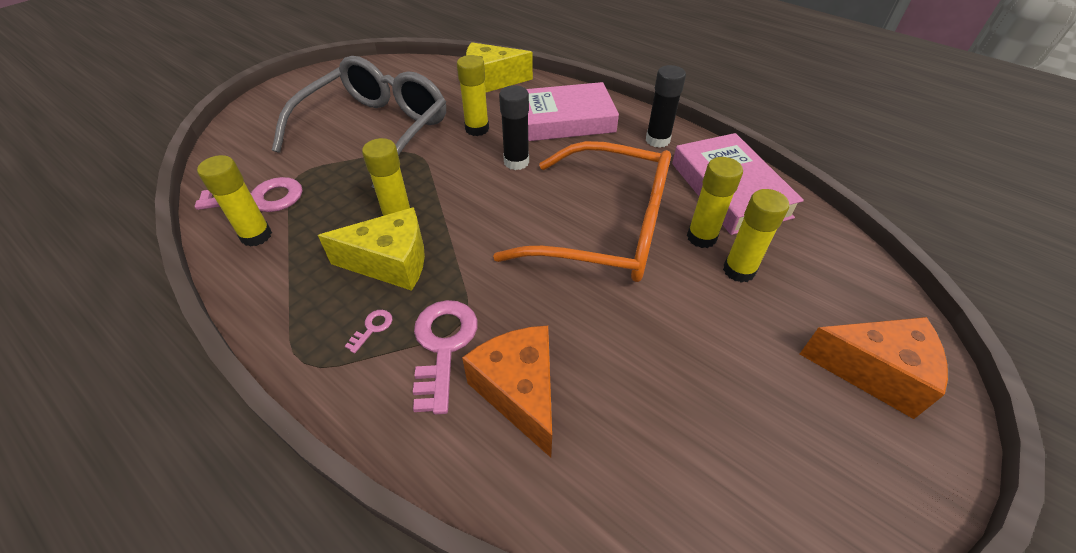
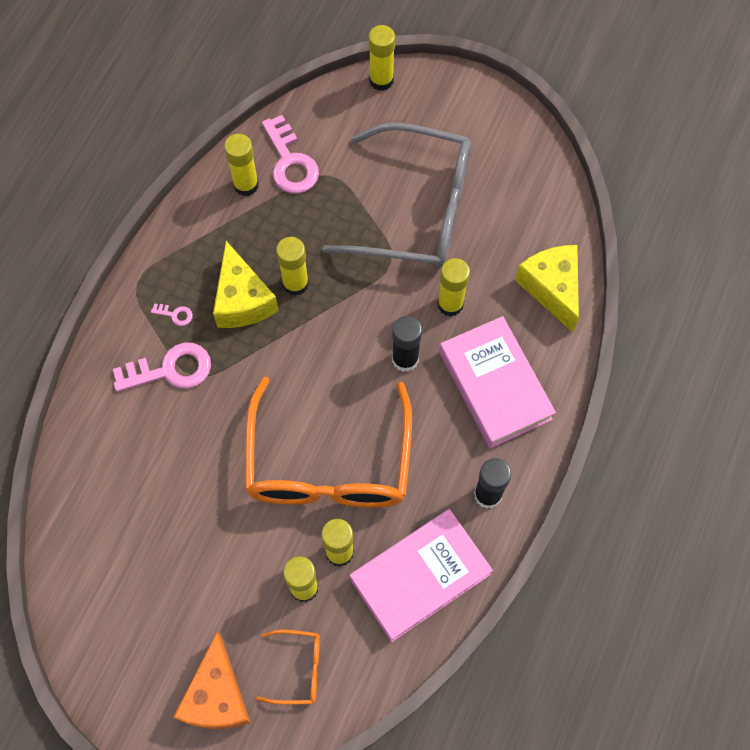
camera: 75 degrees right, 20 degrees up
(232, 128) = (381, 80): none -> yellow glue stick
(520, 392) = (143, 434): orange cheese -> none
(830, 291) = (298, 669): none -> orange glasses

